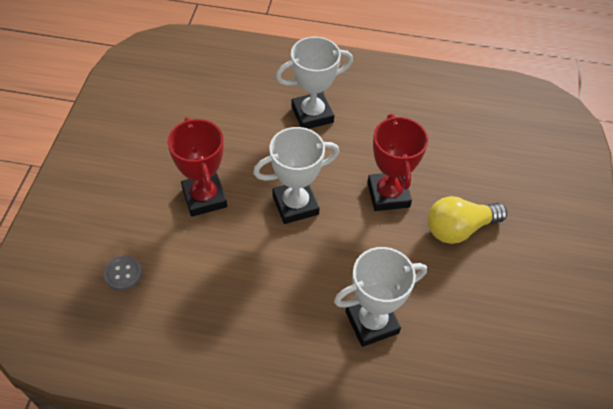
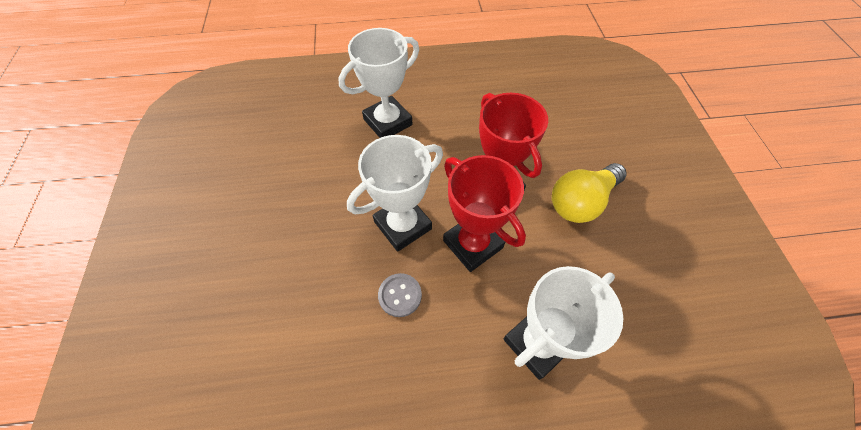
camera: 15 degrees left, 5 degrees up
(123, 273) = (219, 378): grey button -> grey button (400, 295)
(204, 197) = (297, 246): red trophy -> red trophy (472, 244)

